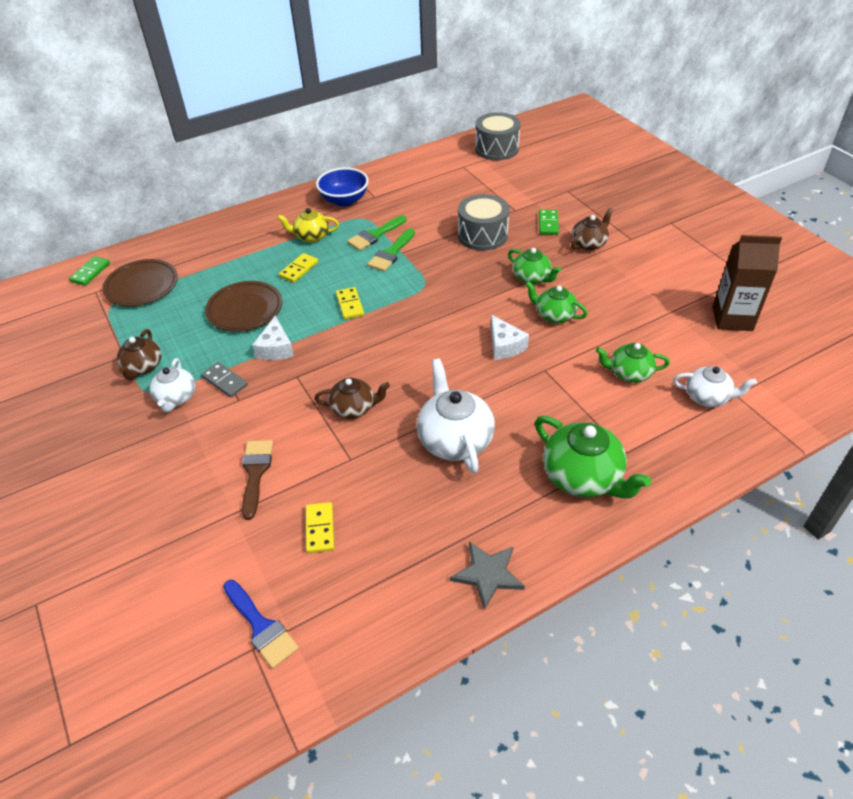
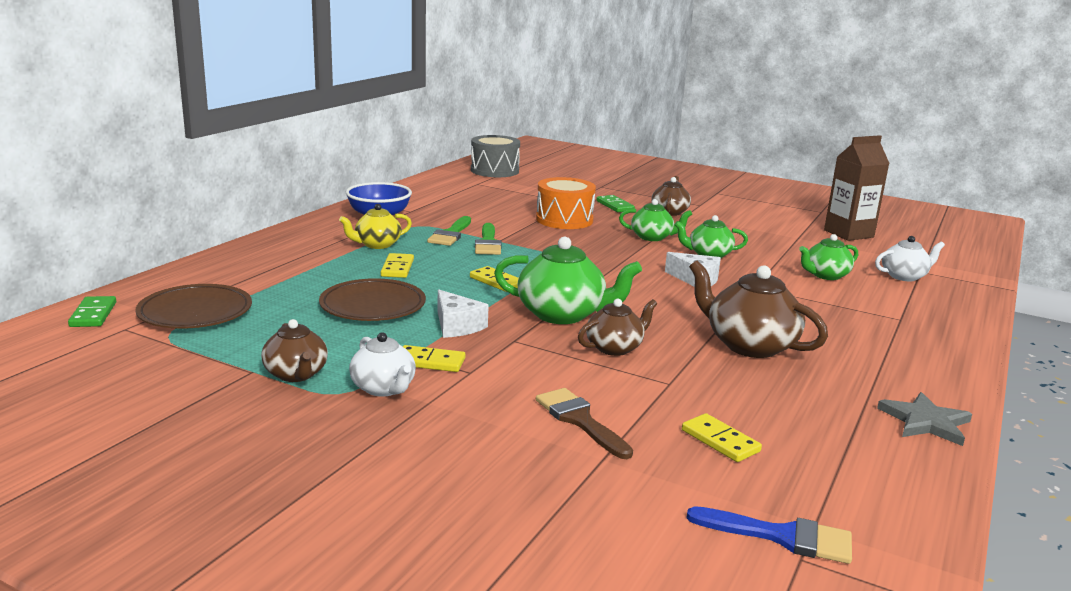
camera: 35 degrees left, 25 degrees down
(224, 381) = (430, 362): grey domino -> yellow domino
(454, 439) = (749, 345): white teapot -> brown teapot
(482, 235) = (564, 220): grey drum -> orange drum
(583, 477) = (894, 341): green teapot -> green teapot (562, 314)

